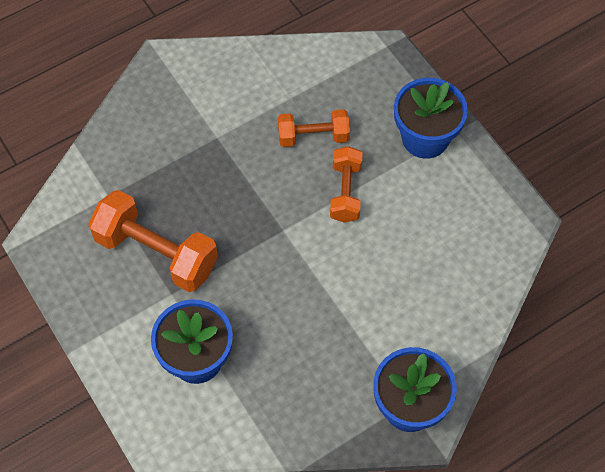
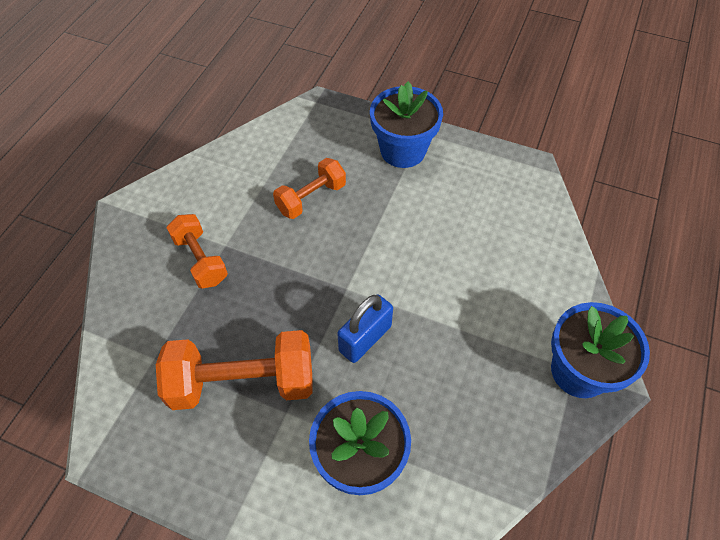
camera: 35 degrees left, 5 degrees down
(267, 277) = (365, 338): none -> blue padlock
(345, 192) = (374, 226): orange dumbbell -> orange dumbbell (200, 260)

